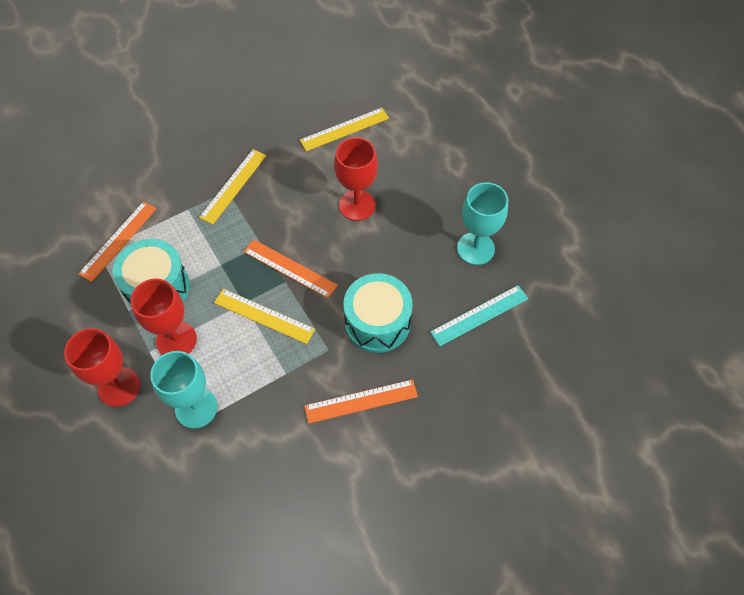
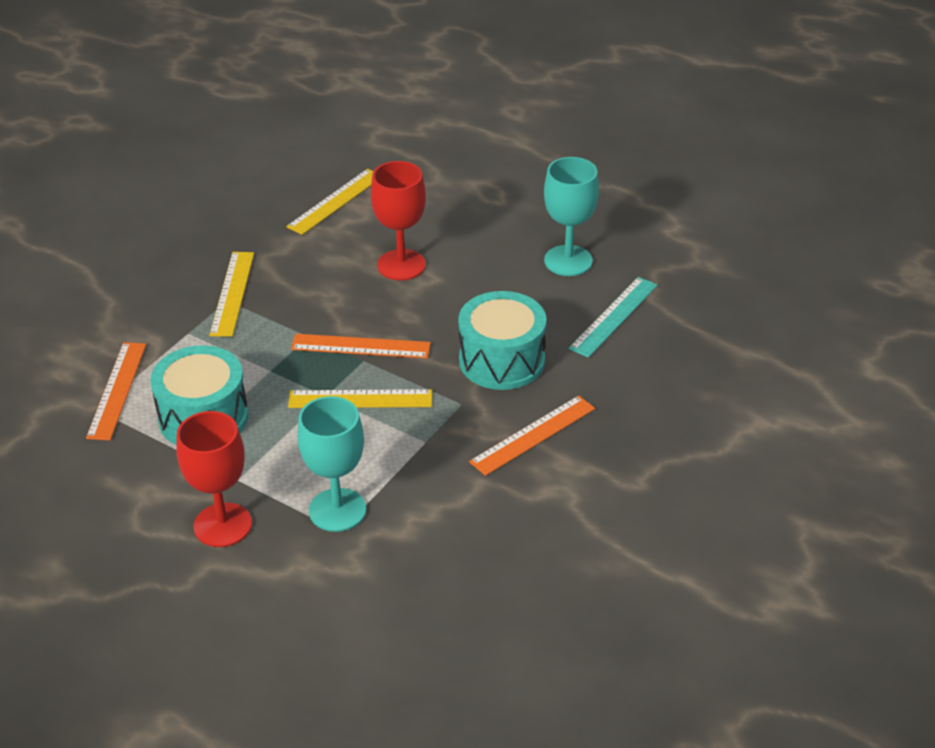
camera: 25 degrees left, 20 degrees down
(176, 340) = (265, 457): red goblet -> none

